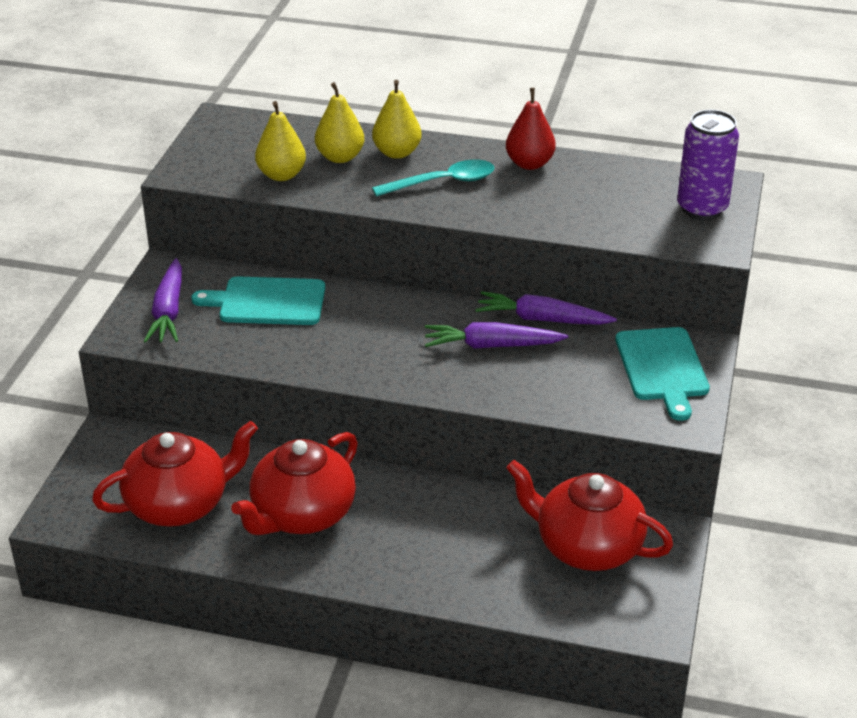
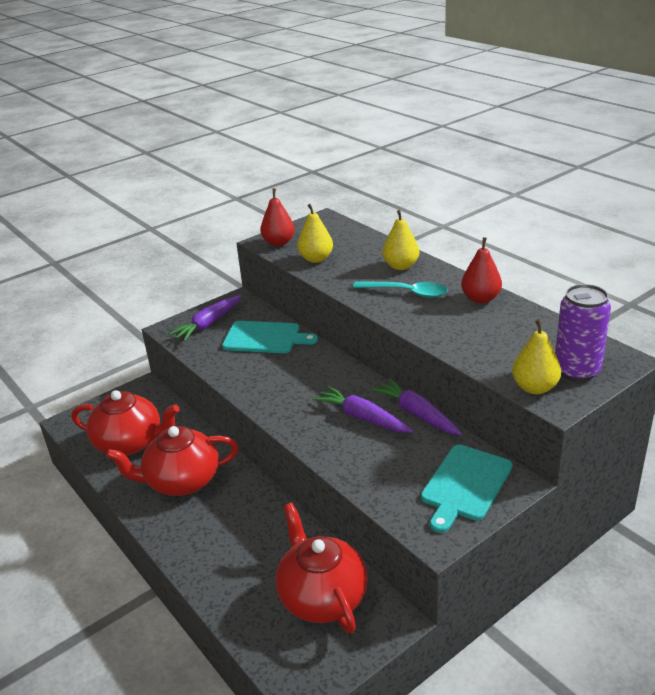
camera: 40 degrees right, 5 degrees down
(203, 169) = (279, 243): none -> red pear
(267, 302) = (265, 338): turquoise cutting board -> turquoise cutting board turned 150 degrees clockwise
(340, 157) = (363, 259): yellow pear -> yellow pear (534, 388)

